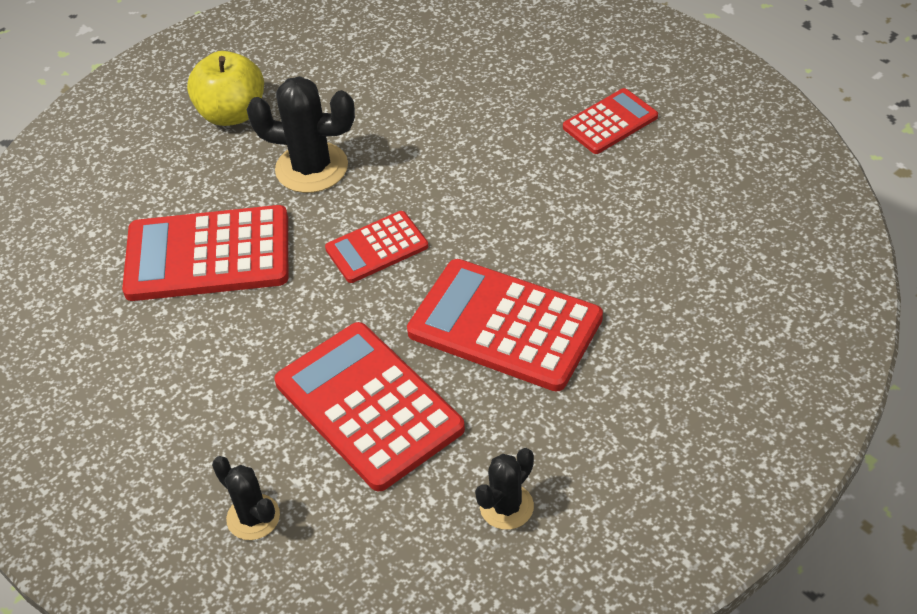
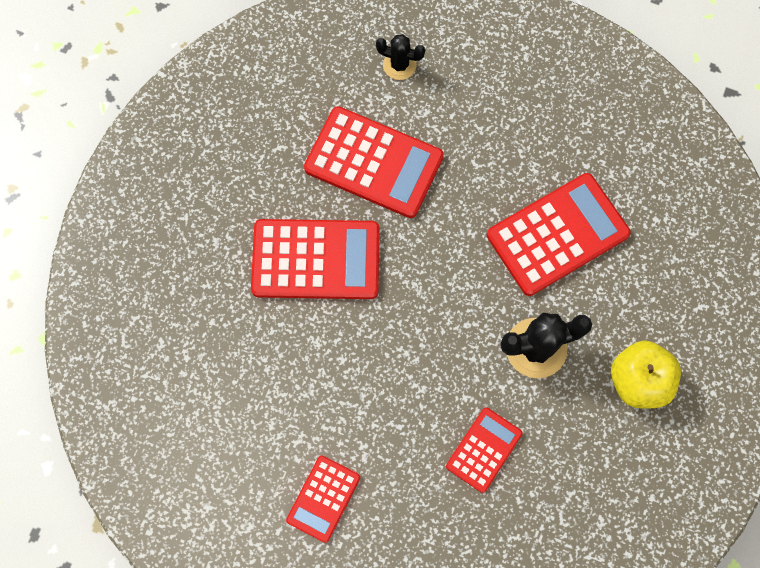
camera: 150 degrees right, 25 degrees up
(377, 248) = (440, 290): red calculator -> red calculator (484, 449)
(506, 507) = (255, 131): black cactus -> none

